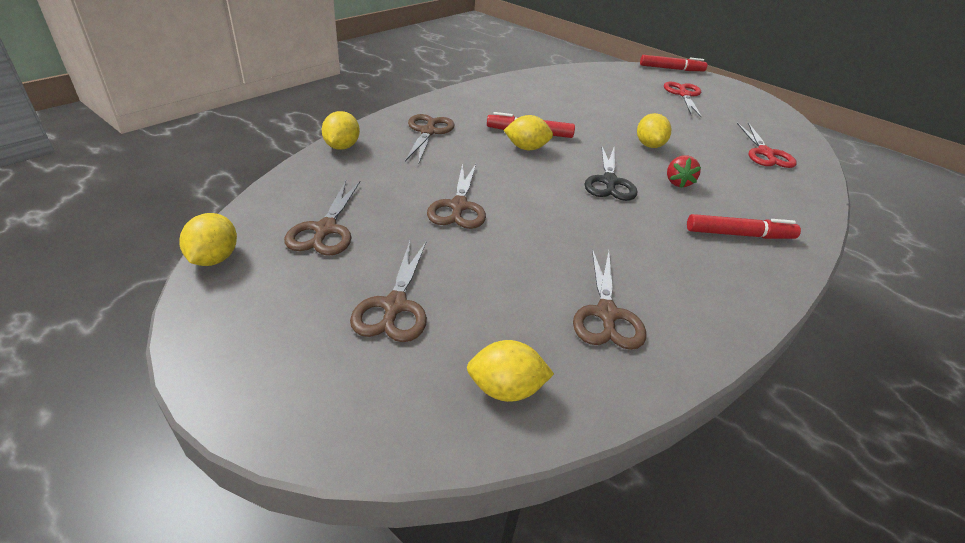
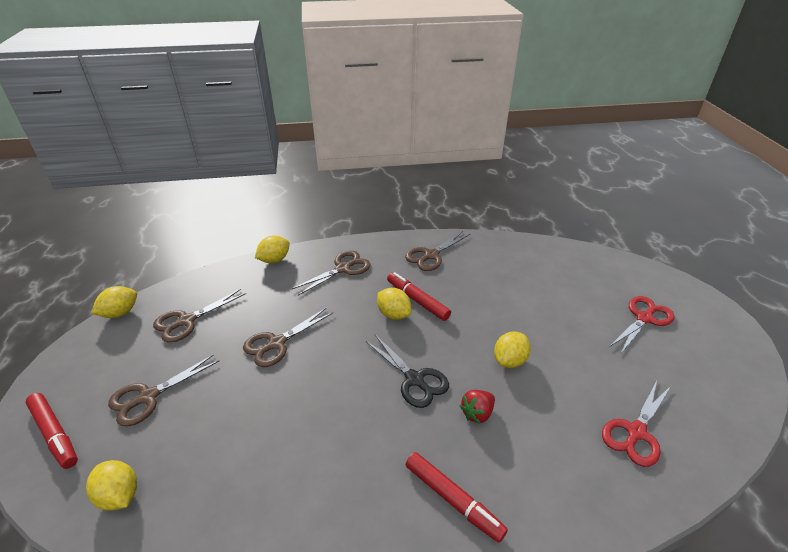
camera: 45 degrees right, 0 degrees up
(606, 314) = (242, 490): brown scissors -> brown scissors (431, 255)
(609, 182) = (414, 379): black scissors -> black scissors turned 90 degrees counterclockwise
(671, 69) = (680, 280): red marker -> red marker (55, 434)

